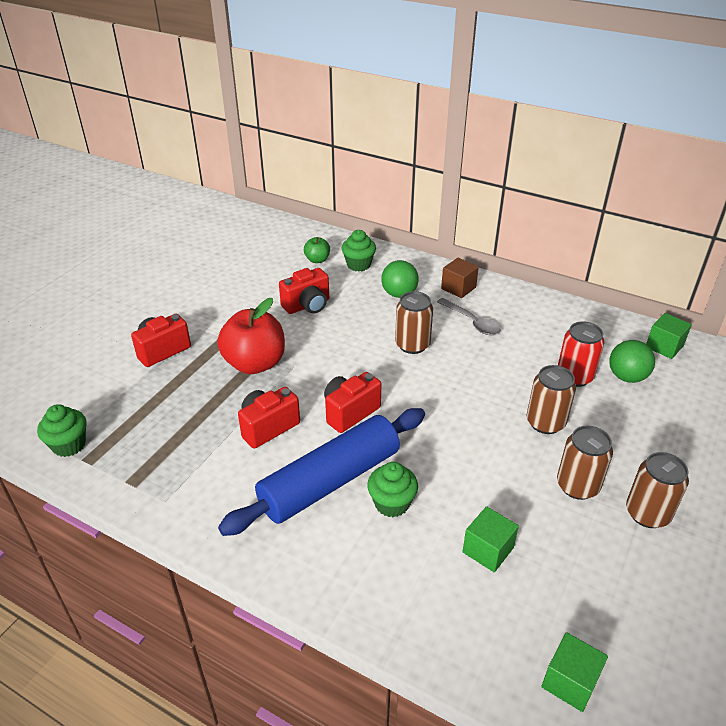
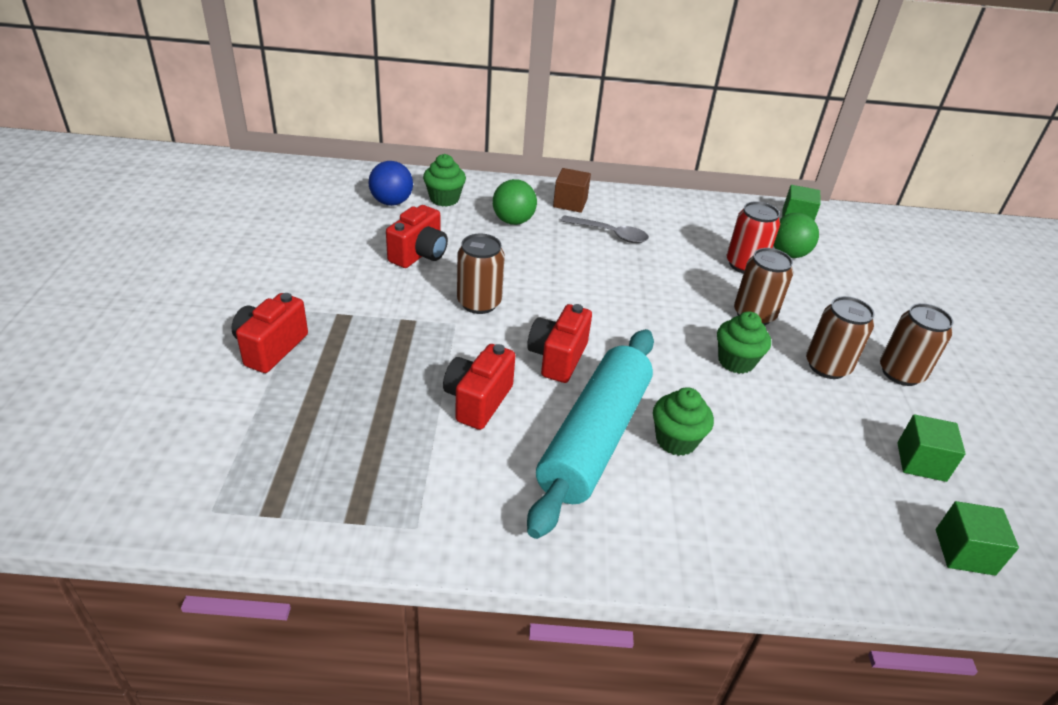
camera: 30 degrees left, 0 degrees up
(69, 445) = (226, 502): green cupcake -> green cupcake (736, 361)
(255, 363) = (406, 333): red apple -> none
(317, 260) = (391, 202): green apple -> blue ball
(330, 481) = (594, 438): blue rolling pin -> turquoise rolling pin
(412, 345) = (568, 270): brown can -> brown can (479, 303)
(488, 550) = (801, 455): green cube -> green cube (921, 462)

